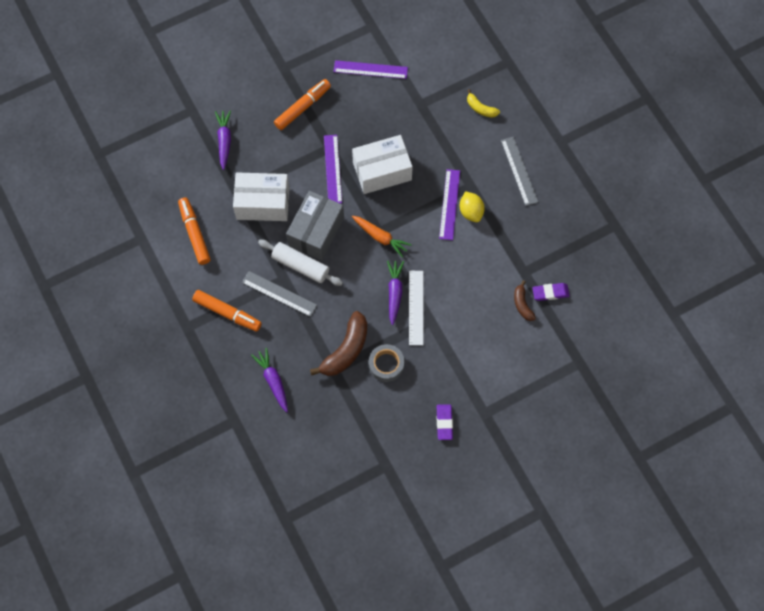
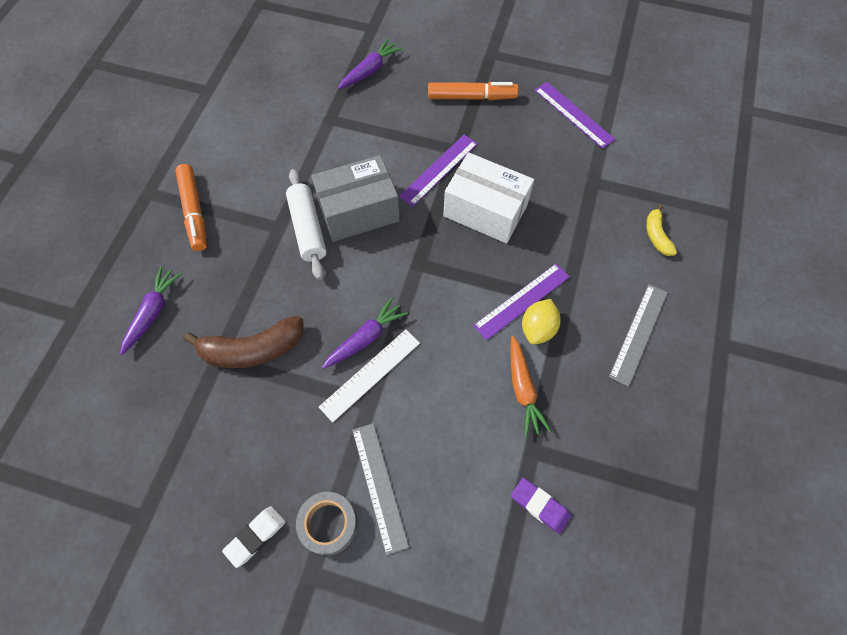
camera: 45 degrees right, 5 degrees down
(194, 233) = (253, 122): orange marker -> none
(263, 203) = (340, 146): white box -> none
(279, 293) = (258, 236): grey ruler -> grey ruler (379, 486)
(380, 237) = (414, 270): orange carrot -> orange carrot (523, 389)
(386, 364) = (272, 405): grey tape -> grey tape (328, 524)
(444, 422) = (255, 536): purple eraser -> white eraser
(522, 304) = (491, 486): brown banana -> none

